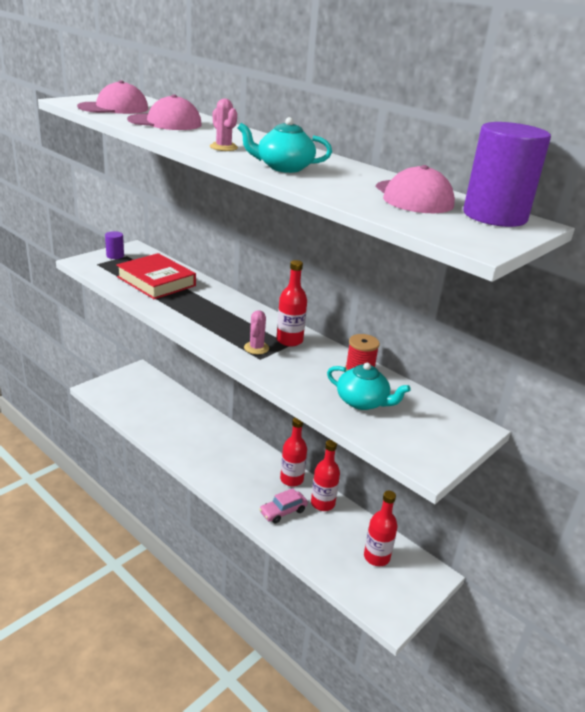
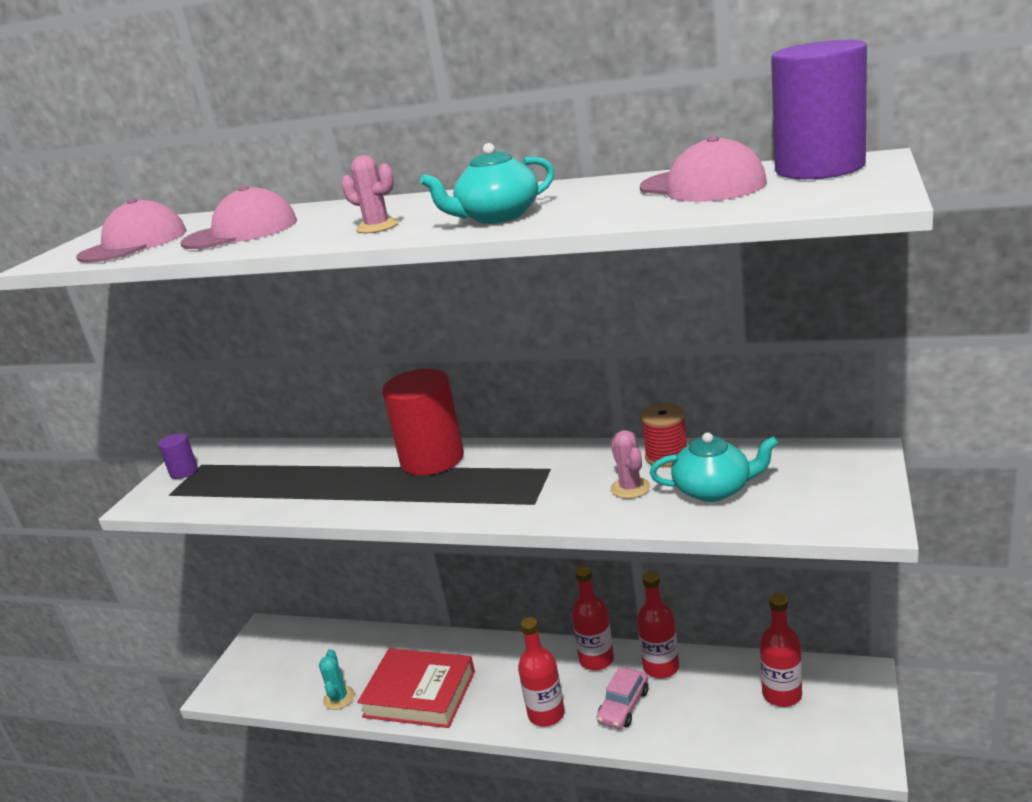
camera: 20 degrees left, 5 degrees down
(145, 424) = (339, 698): none -> turquoise cactus
(156, 281) = (283, 476): red book -> red book (419, 694)
(236, 309) = (432, 459): none -> red cylinder
(256, 348) = (514, 493): pink cactus -> pink cactus (630, 488)
(289, 340) = (543, 464): red bottle -> red bottle (546, 714)

